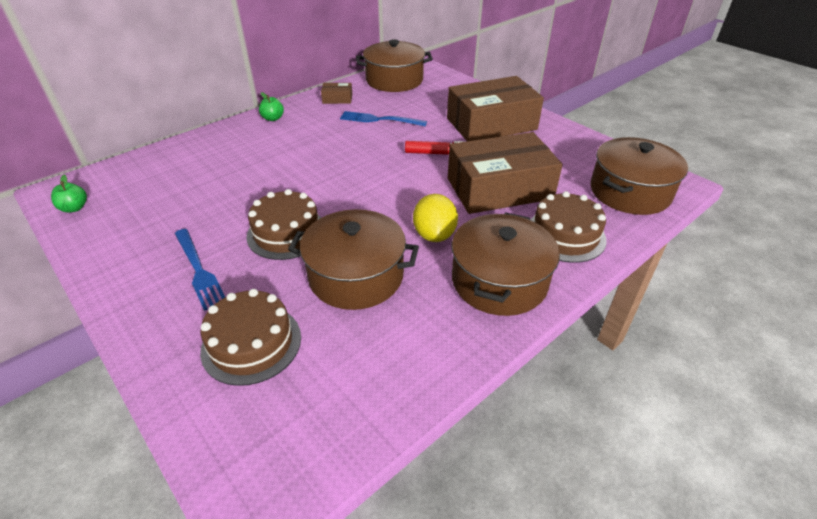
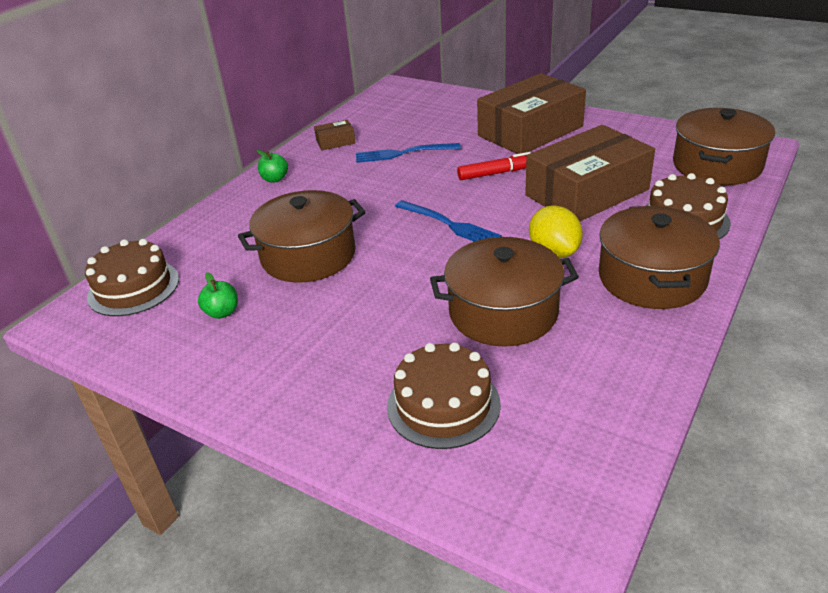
camera: 15 degrees left, 5 degrees down
(74, 208) = (107, 331): green apple -> green apple (222, 312)
(199, 270) = (323, 354): blue fork -> blue fork (450, 225)
(287, 233) = (392, 291): brown cake -> brown cake (133, 287)
(394, 80) = (386, 108): brown pot -> brown pot (308, 255)

